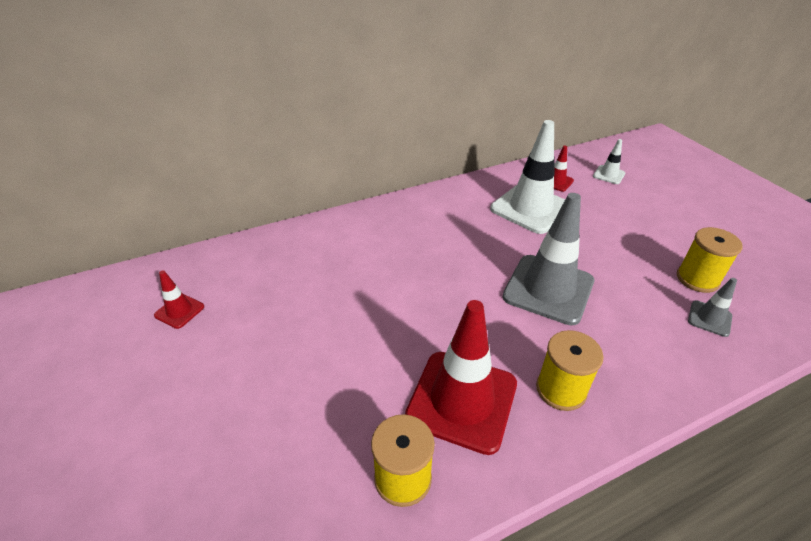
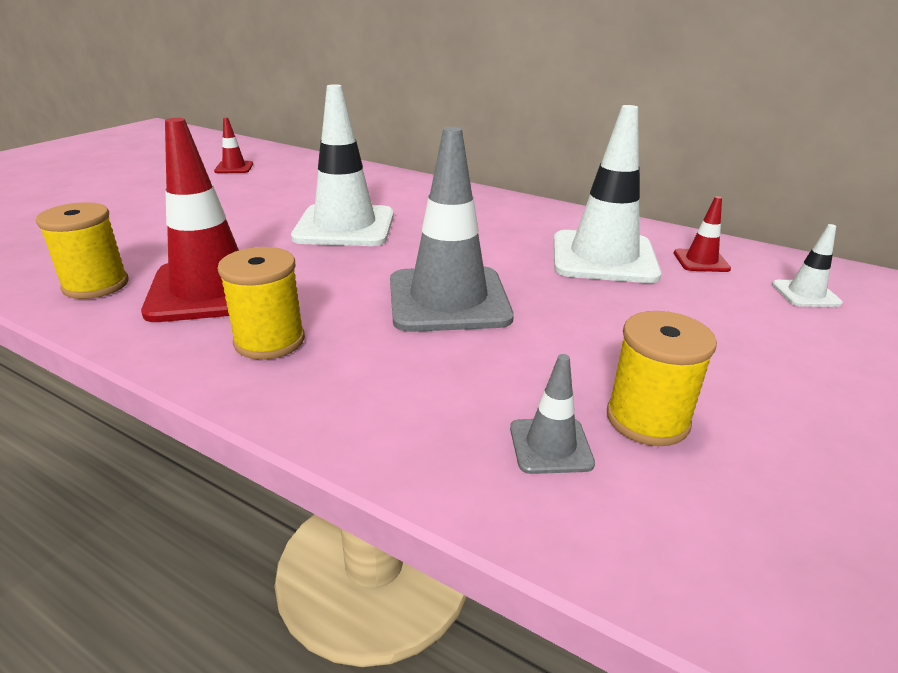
camera: 55 degrees right, 10 degrees down
(397, 291) = (345, 226): none -> white traffic cone

